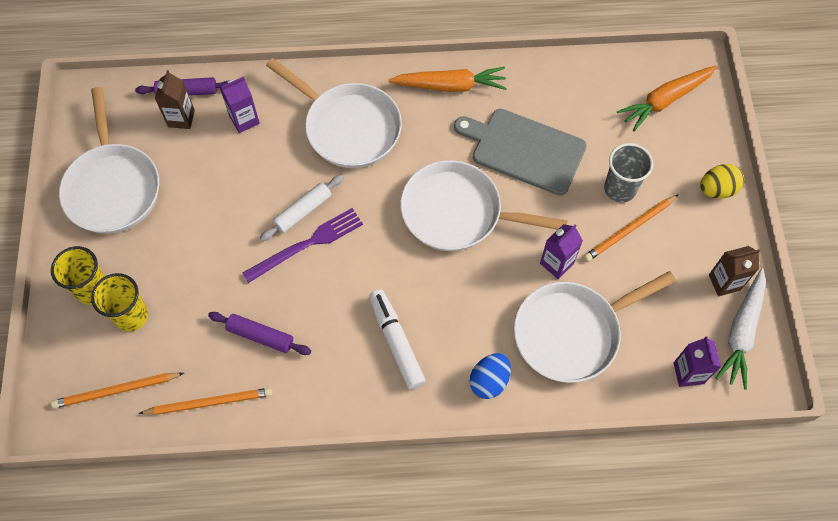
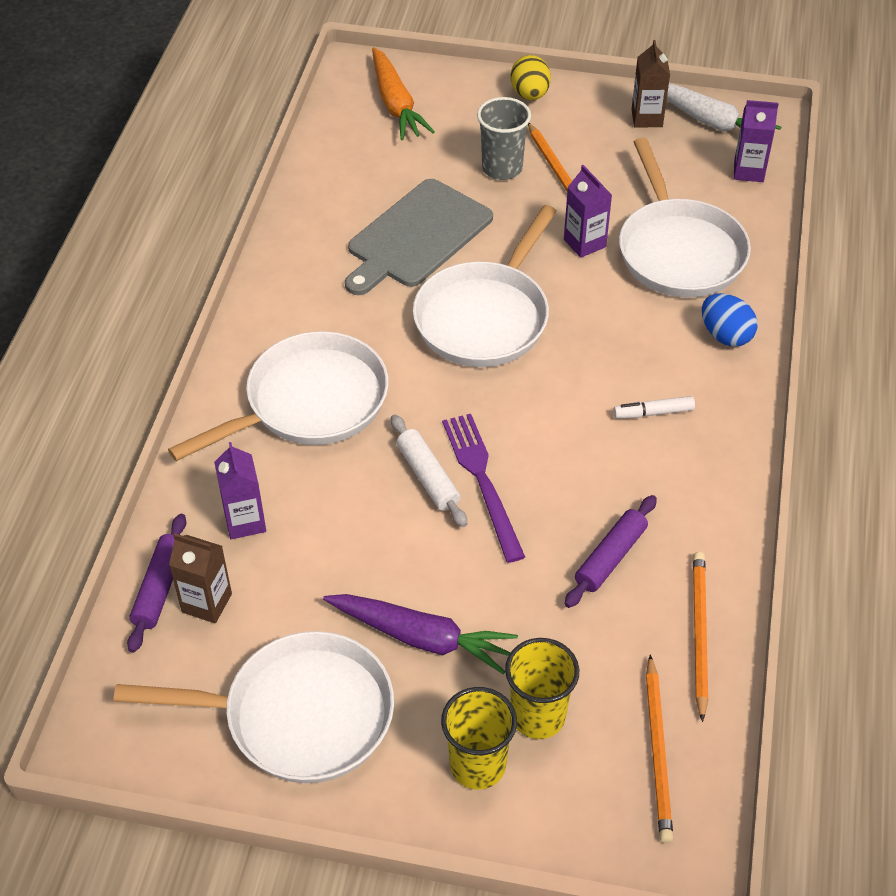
camera: 75 degrees left, 15 degrees down
(177, 238) = (421, 637): none -> purple carrot
(396, 342) = (653, 413): white marker -> white marker, size x0.57
(450, 85) = (288, 285): orange carrot -> none

